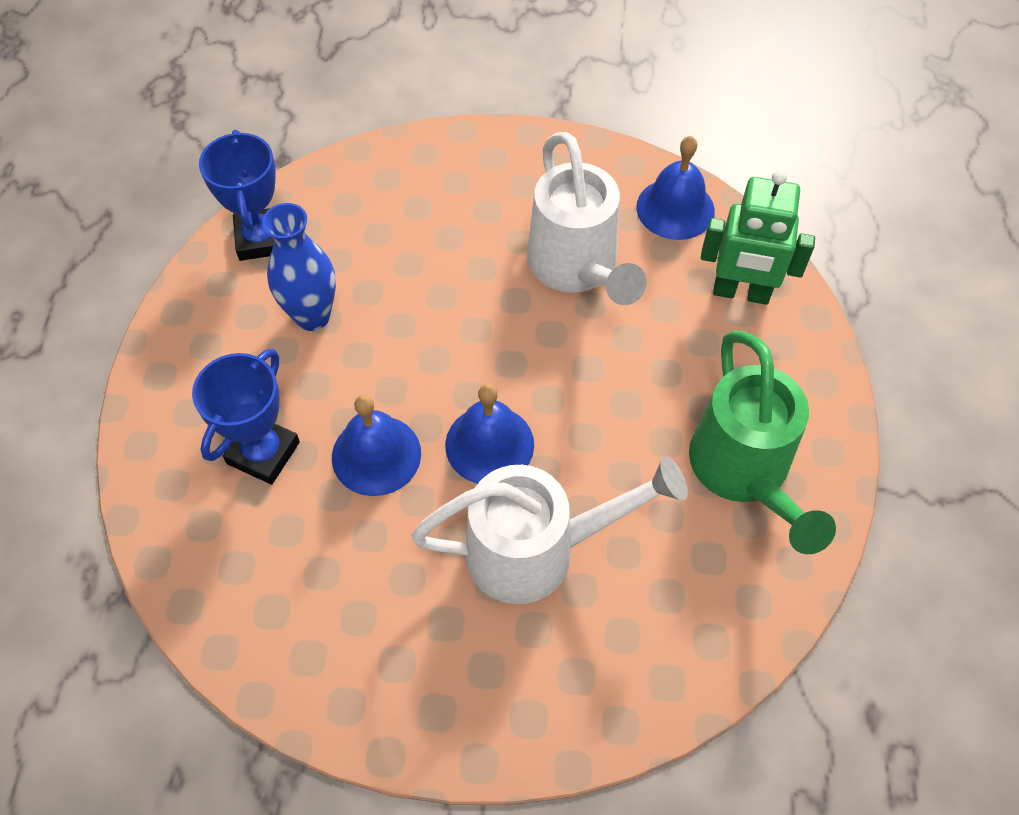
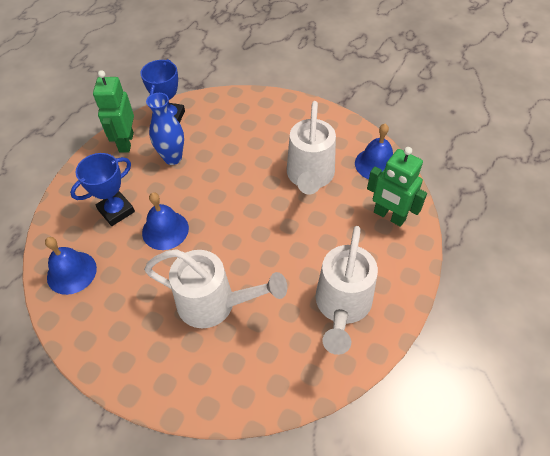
camera: 25 degrees right, 5 degrees down
(203, 316) = (126, 142): none -> green robot
(489, 444) = (220, 244): blue bell -> blue bell (71, 272)
(744, 472) = (342, 306): green watering can -> white watering can

